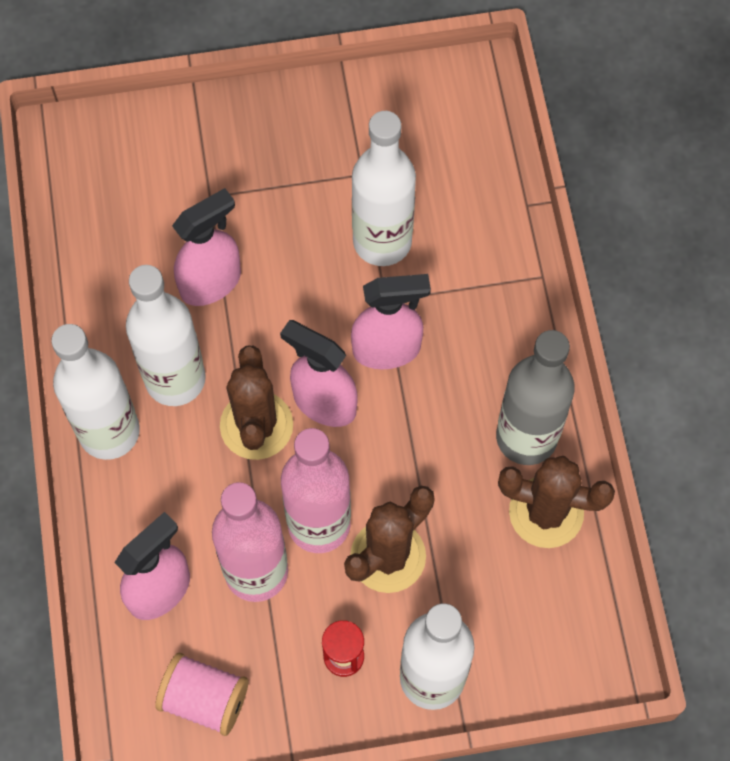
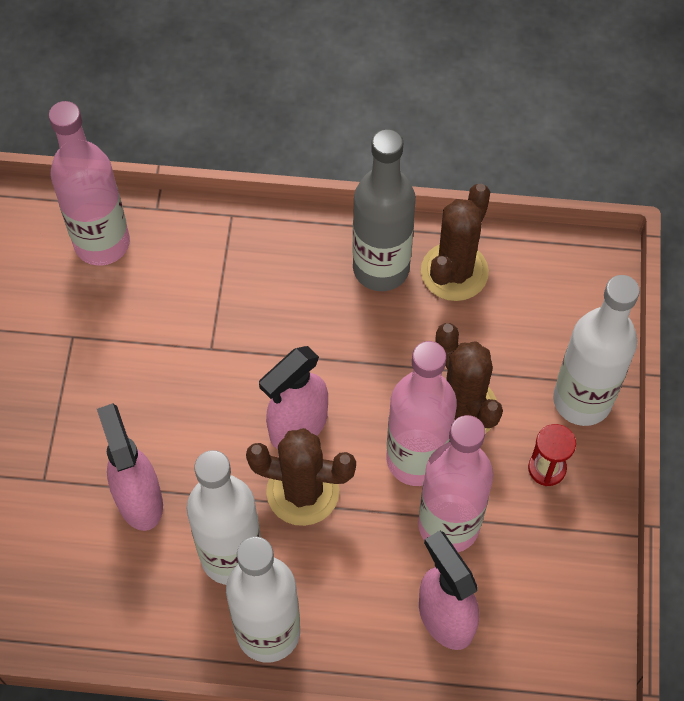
camera: 75 degrees left, 5 degrees down
(205, 699) = (561, 599): pink spool -> none
(382, 241) = (150, 336): white bottle -> none
(387, 349) = (261, 359): pink spray bottle -> none
(471, 168) = (102, 243): none -> pink bottle

